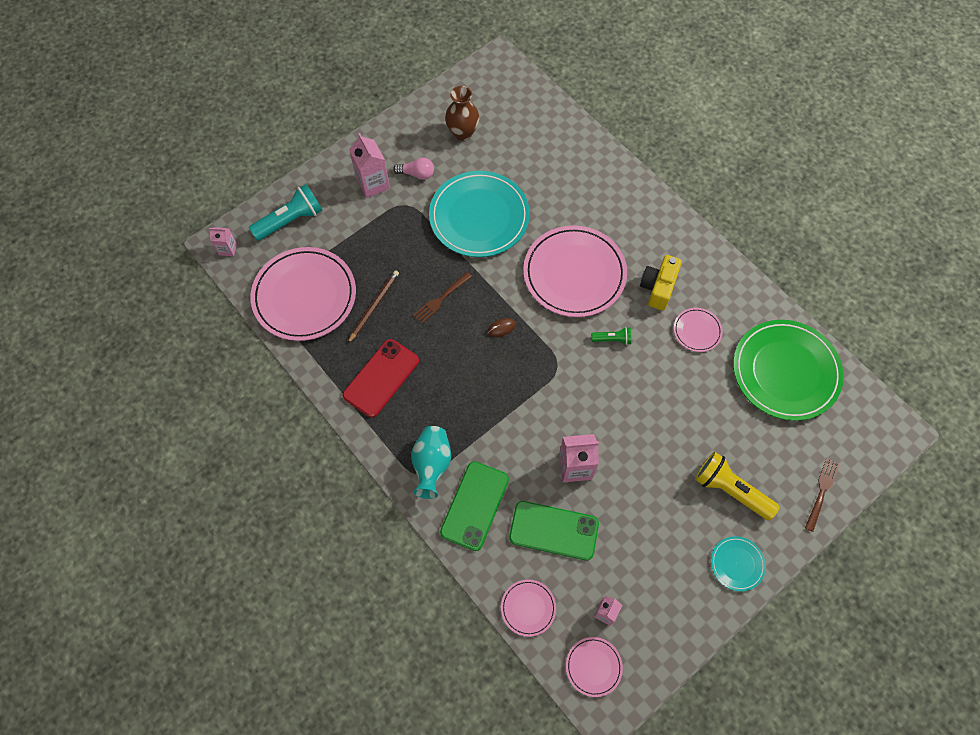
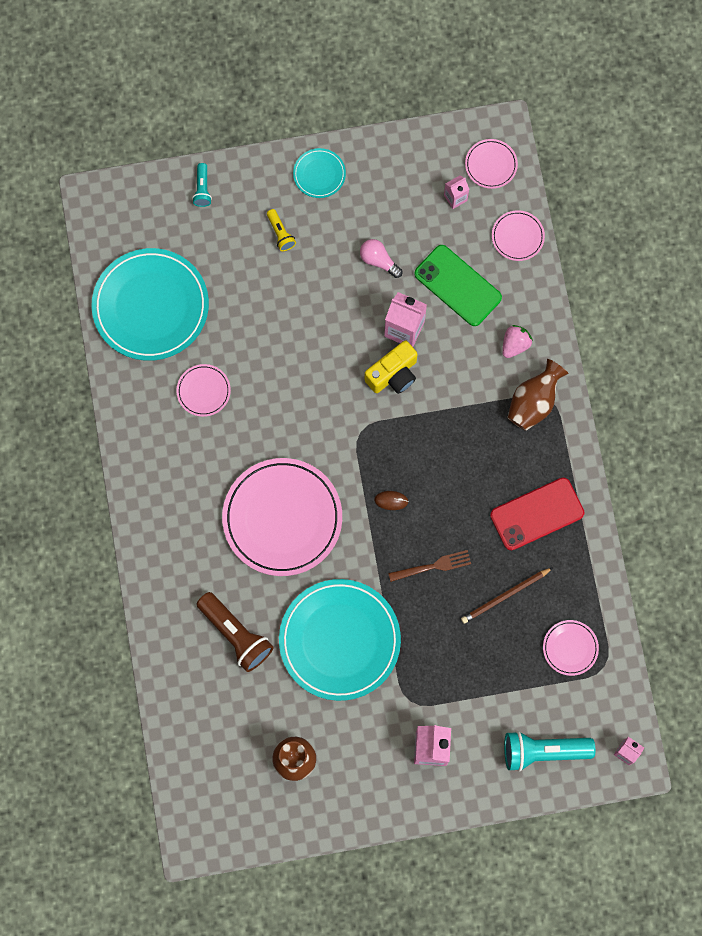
camera: 150 degrees left, 10 degrees up
(304, 296) = (570, 648): pink plate -> pink plate, size x0.46
(417, 174) = (376, 734): pink light bulb -> pink light bulb (378, 261)
(431, 465) = (533, 402): turquoise vase -> brown vase
(474, 505) = (515, 345): green phone -> pink strawberry
(554, 184) = (236, 634): none -> brown flashlight
(612, 339) = (291, 428): green flashlight -> none
(658, 288) = (209, 456): yellow camera -> yellow camera (393, 374)
(730, 490) = (280, 233): yellow flashlight -> yellow flashlight, size x0.52
(785, 372) = (151, 306): green plate -> turquoise plate
(821, 492) = (202, 189): brown fork -> turquoise flashlight

